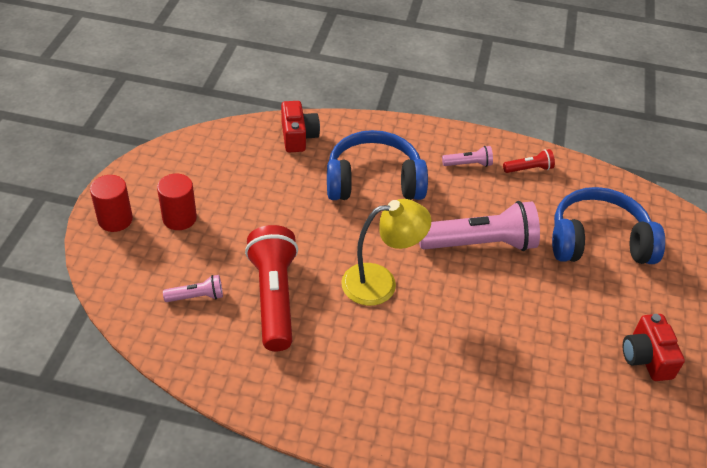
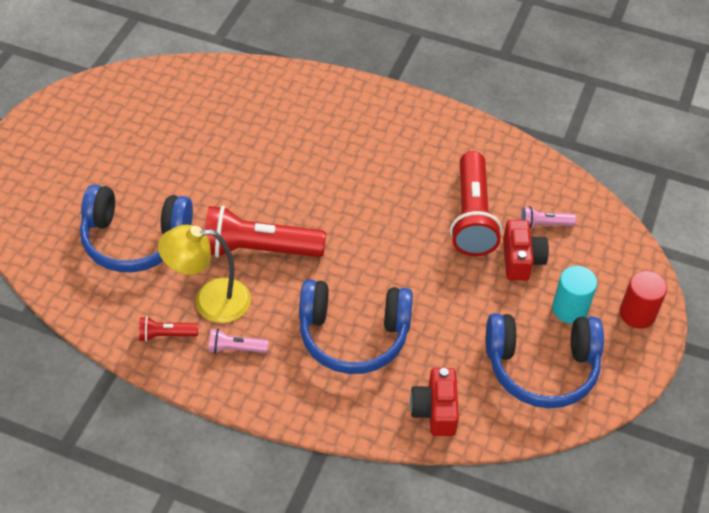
camera: 170 degrees left, 5 degrees up
(179, 218) = (570, 309): red cylinder -> turquoise cylinder
(210, 171) = (541, 367): none -> blue headphones
(380, 283) = (370, 220): yellow lamp -> yellow lamp (210, 301)
(480, 243) = (259, 249): pink flashlight -> red flashlight
(646, 357) = (154, 134): red camera -> red camera (521, 260)

